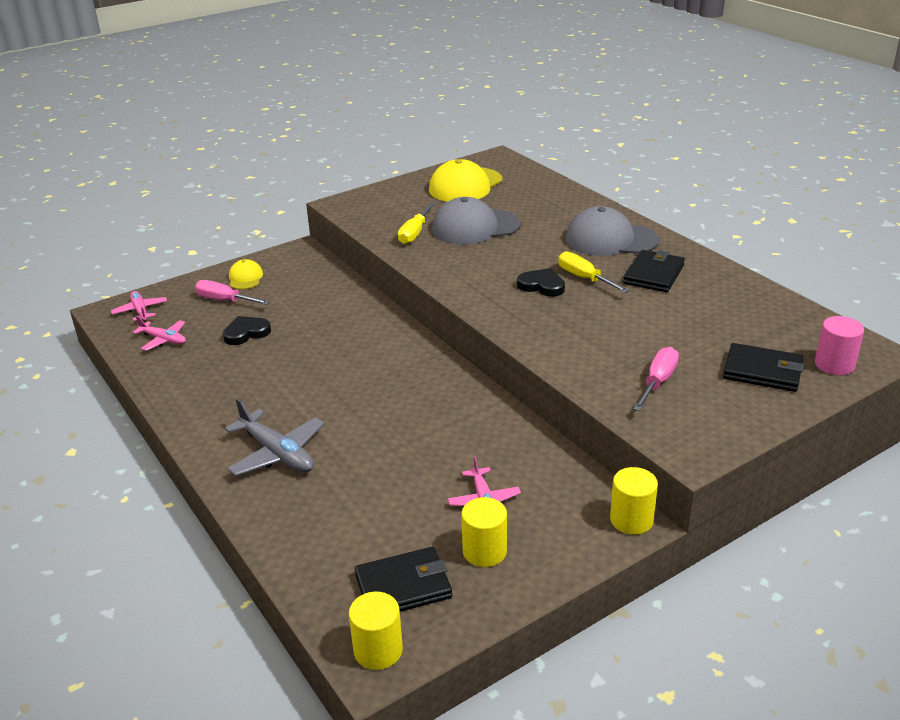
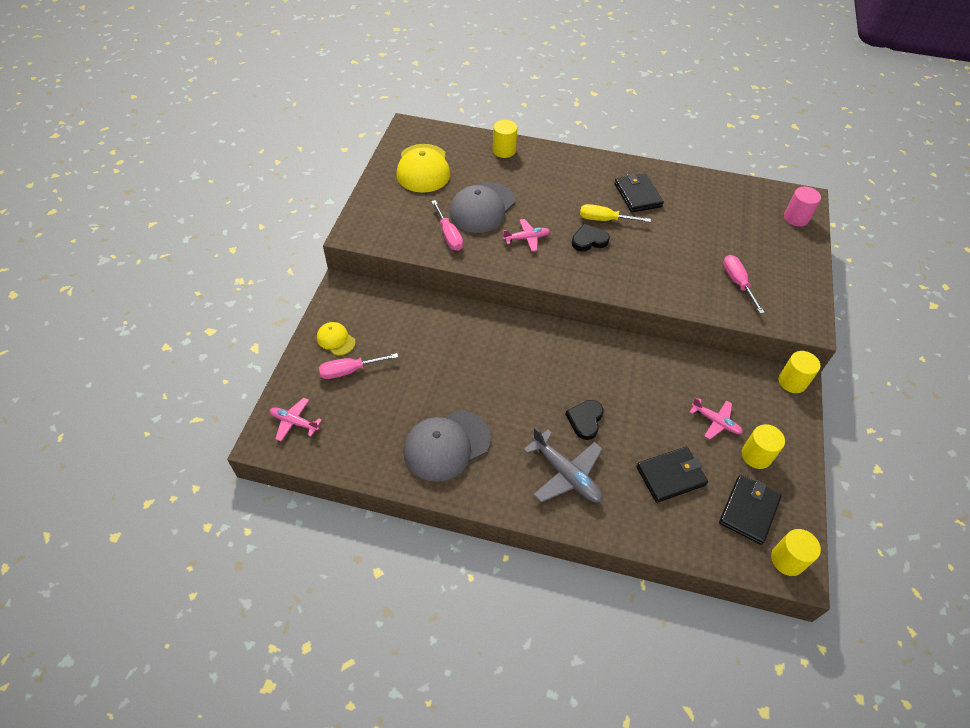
camera: 45 degrees left, 20 degrees up
(164, 340) = (354, 436): pink plane -> pink plane (526, 238)
(246, 333) = (408, 390): black heart -> black heart (585, 420)
(277, 453) = (566, 474): grey plane -> grey plane turned 45 degrees clockwise
(415, 233) = (448, 235): yellow screwdriver -> pink screwdriver
(562, 198) = (504, 150): none -> yellow cylinder
(611, 239) = (579, 176): grey cap -> grey cap (447, 445)
(762, 371) = (772, 243): black wallet -> black wallet (671, 476)

